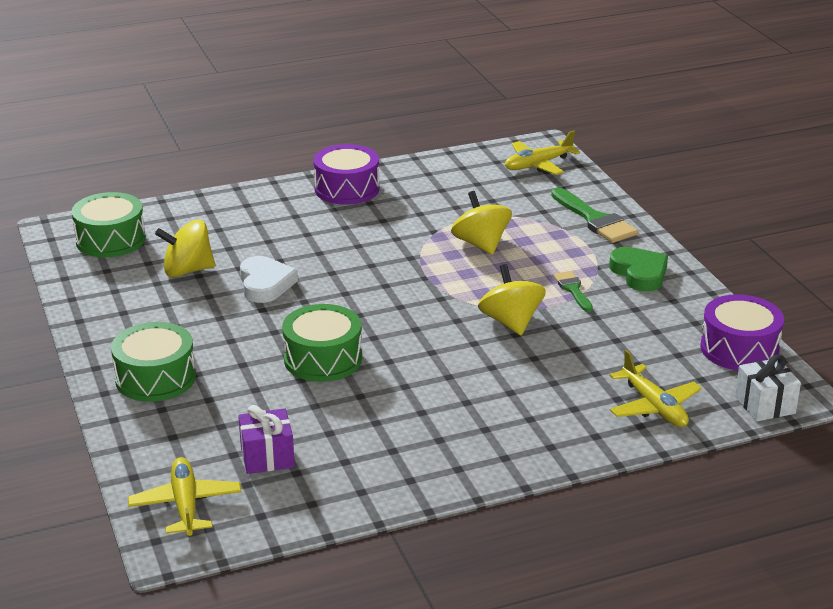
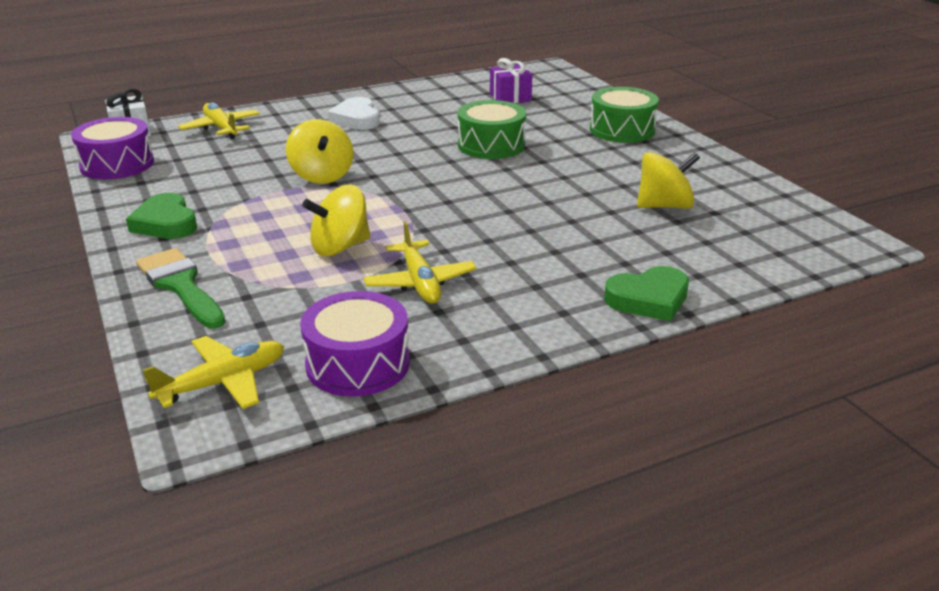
camera: 175 degrees right, 0 degrees up
(110, 240) = (782, 233): green drum -> none
(185, 505) = (551, 79): yellow plane -> yellow plane (420, 282)
(257, 197) = (648, 299): none -> green heart
(265, 284) = (573, 197): white heart -> white heart (356, 119)
(347, 189) = (527, 318): purple drum -> purple drum (358, 364)
(481, 244) = (340, 247): yellow spinning top -> yellow spinning top turned 90 degrees clockwise
(573, 289) = (249, 204): green brush -> none

